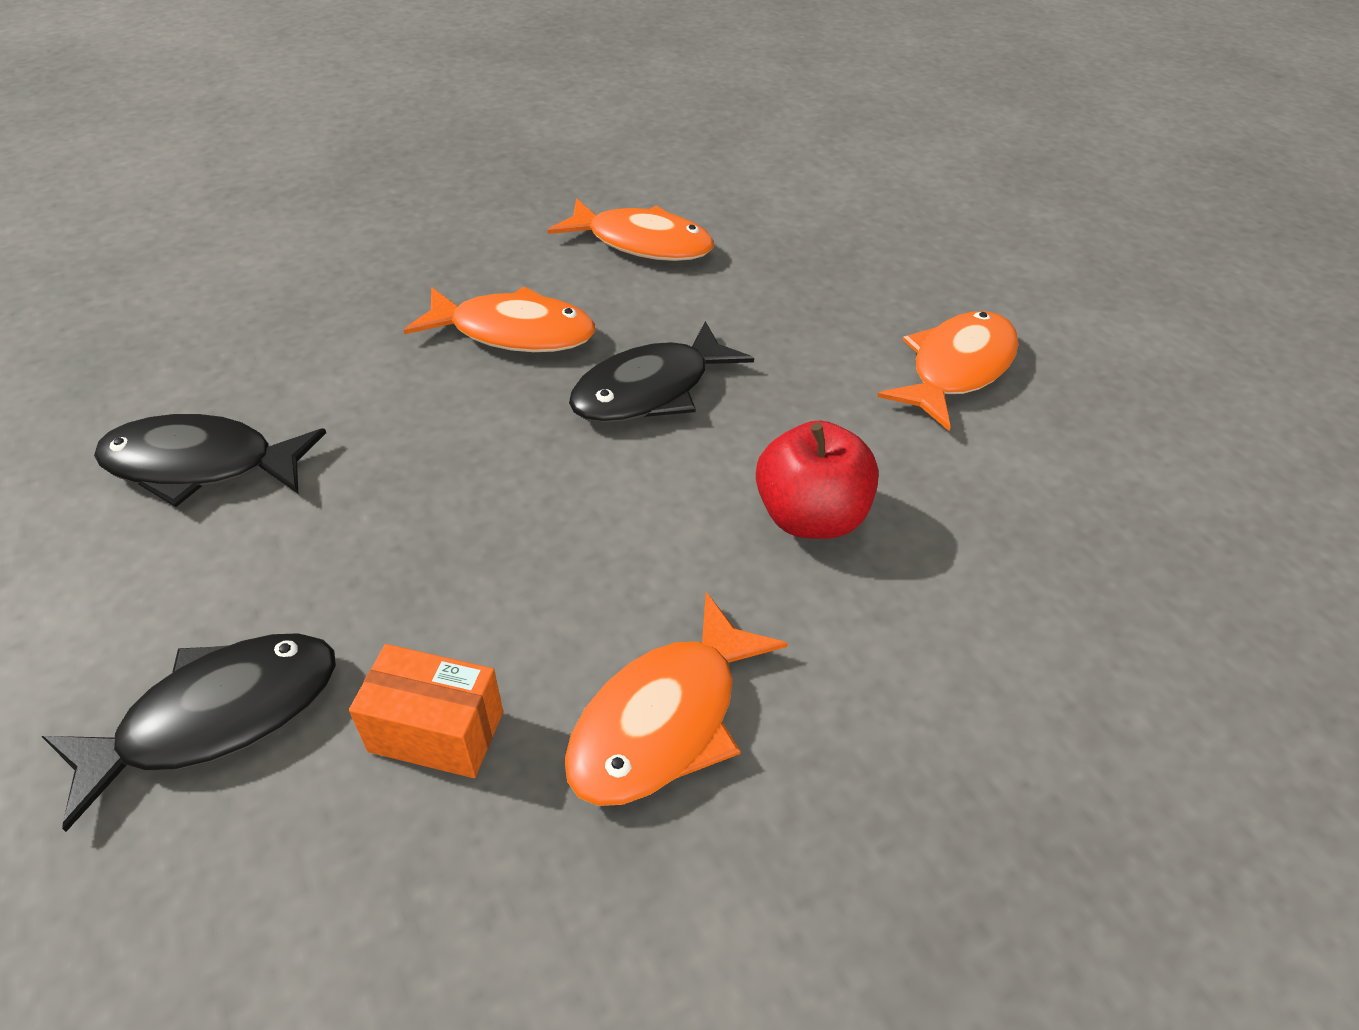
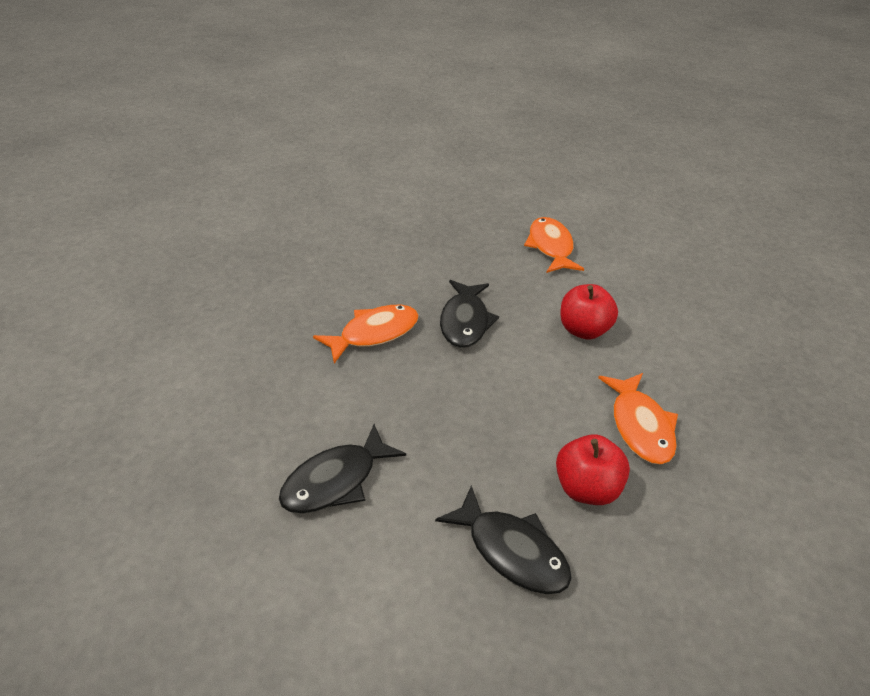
camera: 45 degrees left, 5 degrees down
(218, 716) = (512, 551): black fish -> black fish turned 120 degrees clockwise
(436, 731) = (586, 488): orange box -> red apple
(642, 243) = (364, 262): orange fish -> none

